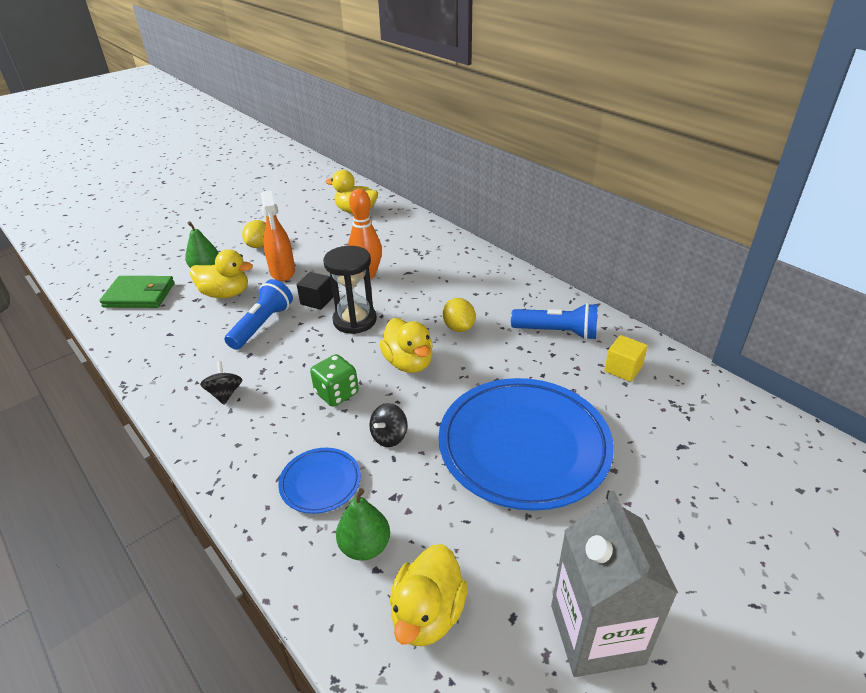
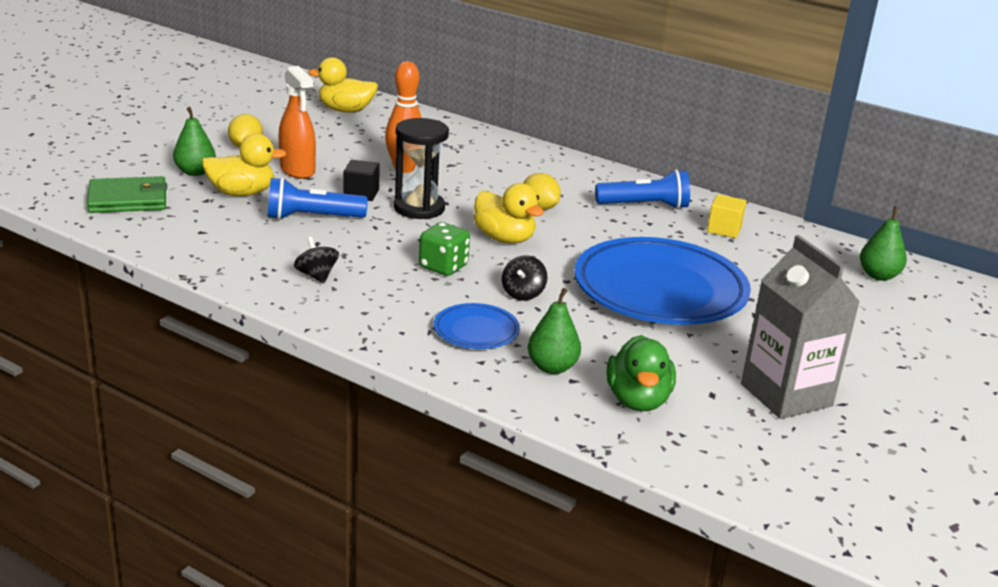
camera: 20 degrees left, 10 degrees down
(262, 325) = (312, 218): blue flashlight -> blue flashlight turned 105 degrees counterclockwise
(427, 614) = (638, 400): yellow duck -> green duck
(769, 451) = (878, 276): none -> green pear

